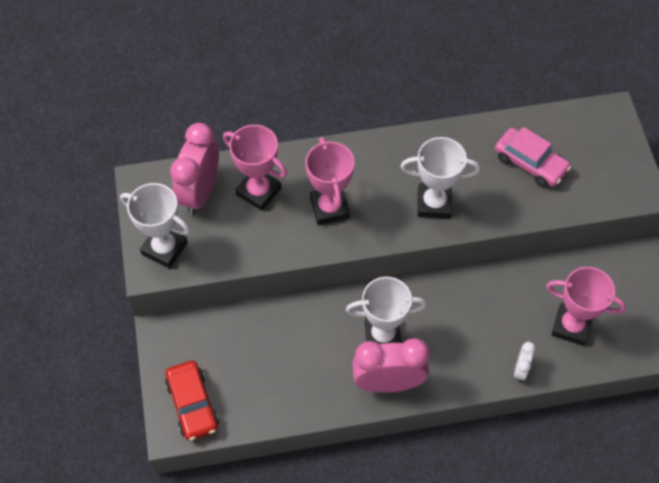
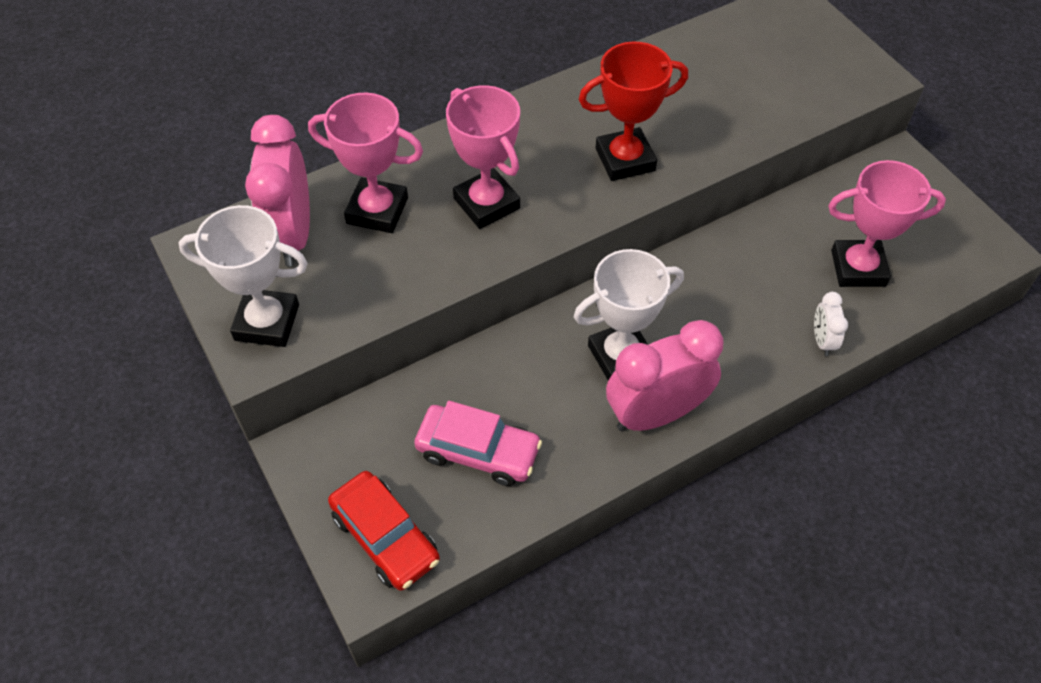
camera: 20 degrees left, 5 degrees down
(434, 204) = (625, 159): white trophy -> red trophy
(530, 163) = (724, 81): pink car -> pink car (478, 451)

